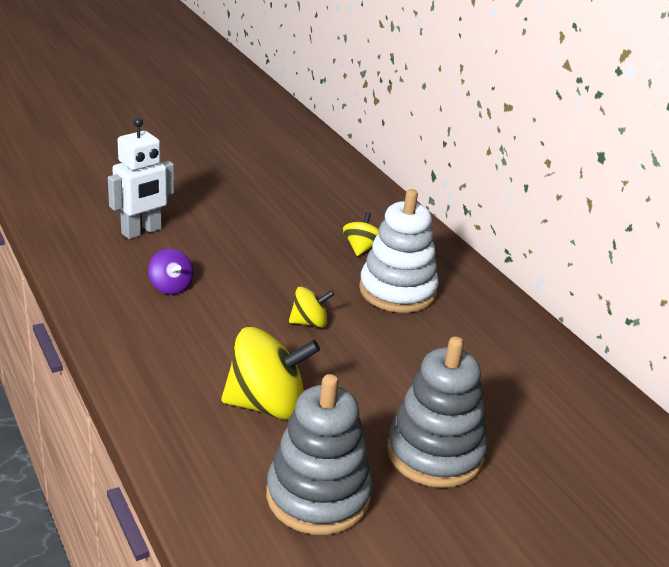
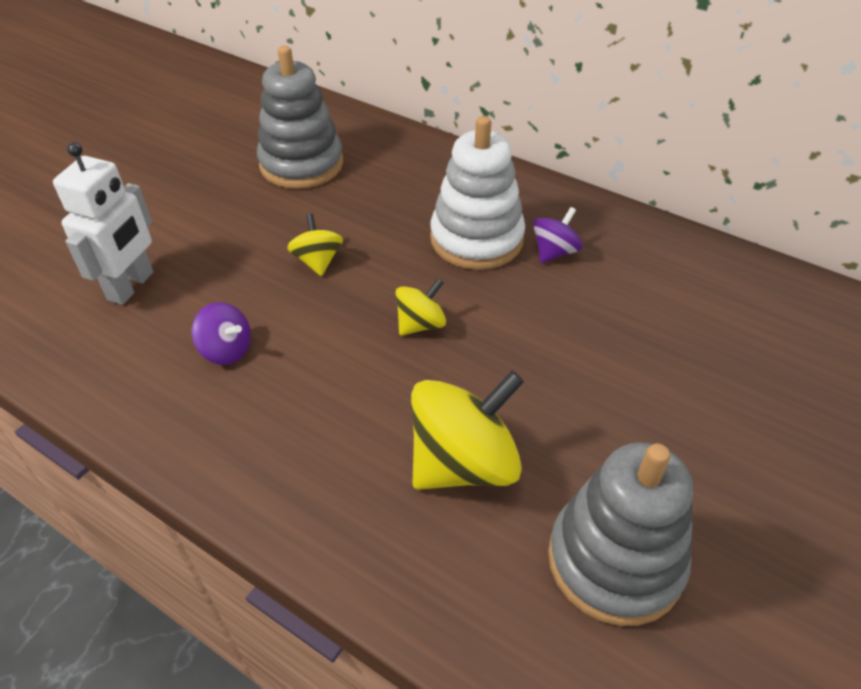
camera: 25 degrees left, 15 degrees up
(361, 248) = (397, 201): yellow spinning top -> yellow spinning top (318, 261)
(434, 453) = (677, 431): grey stacking toy -> grey stacking toy (301, 164)
(449, 320) = (554, 252): none -> purple spinning top

